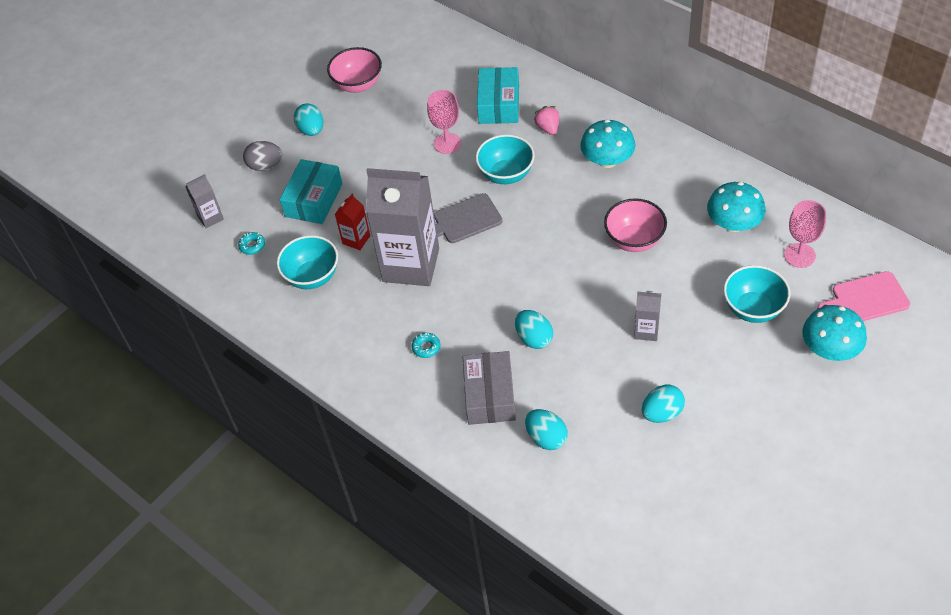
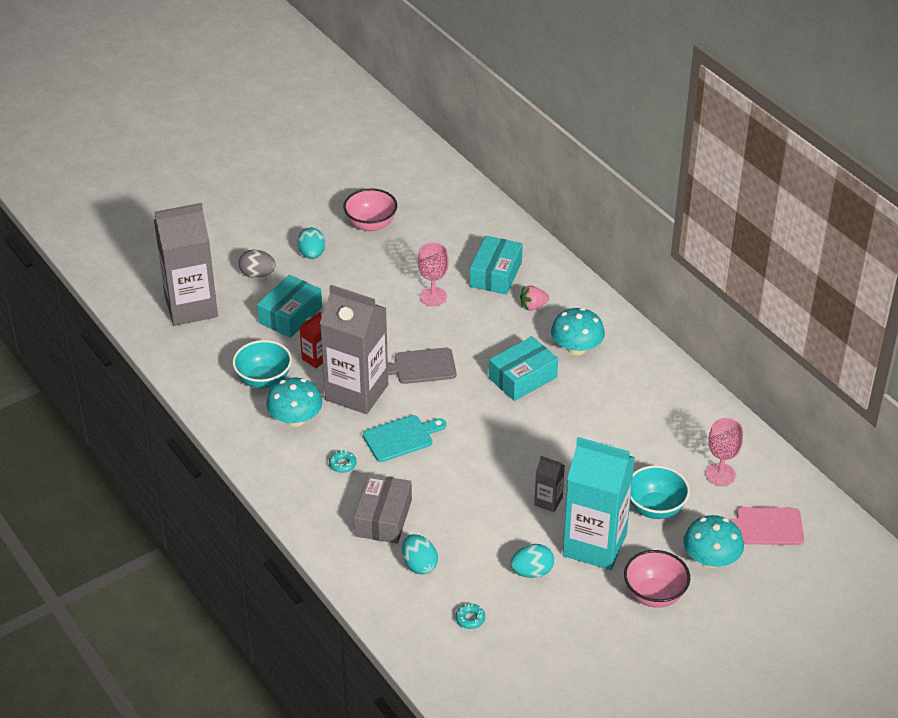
camera: 10 degrees right, 10 degrees down
(210, 217) = (191, 307): grey carton -> grey carton, size x2.30
(252, 246) = (220, 340): turquoise donut -> turquoise donut (470, 619)
(474, 302) = (401, 437): none -> turquoise cutting board
(506, 174) = (476, 337): turquoise bowl -> none
(534, 338) = (443, 481): turquoise egg -> none
(548, 128) = (533, 306): pink strawberry -> pink strawberry turned 105 degrees counterclockwise
(568, 205) = (522, 377): none -> turquoise box
(634, 240) = (571, 423): pink bowl -> pink bowl (654, 594)
(711, 365) = (594, 545): none -> turquoise carton
(733, 224) = (671, 432): turquoise mushroom -> turquoise mushroom (295, 419)

